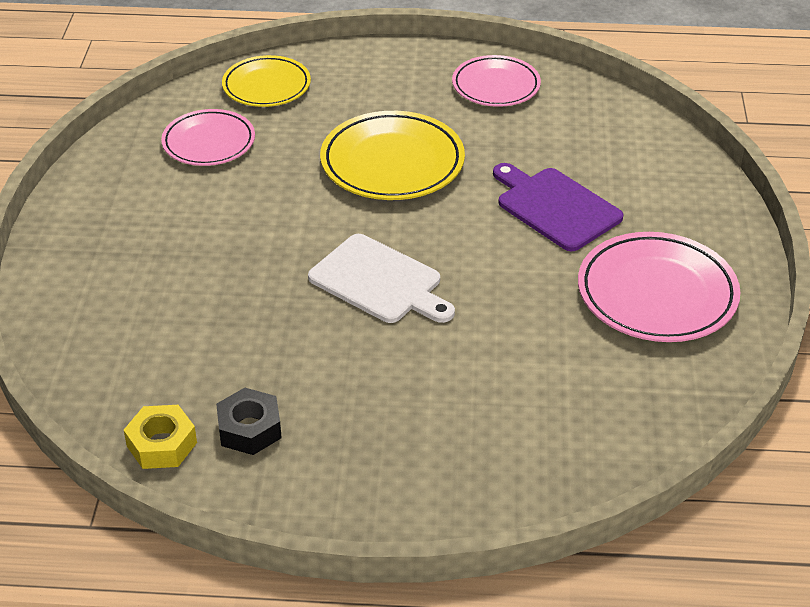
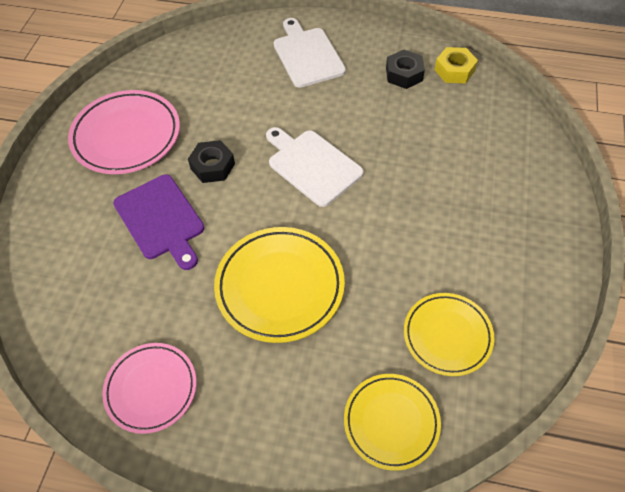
camera: 170 degrees left, 15 degrees up
(209, 142) = (447, 335): pink plate -> yellow plate
(422, 449) = (307, 55): none -> white cutting board
(516, 268) = (212, 166): none -> black nut

